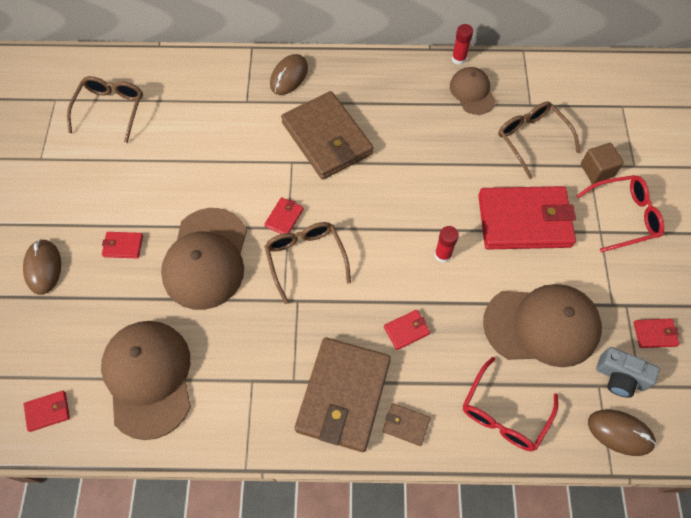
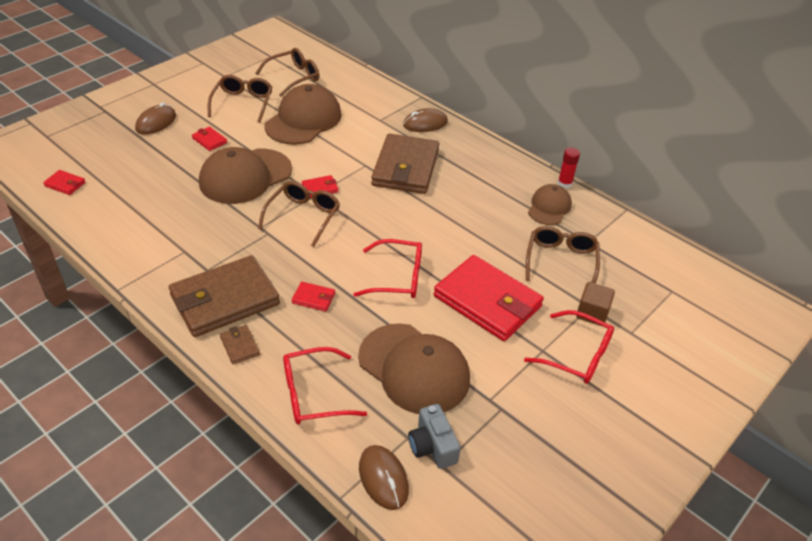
camera: 40 degrees right, 20 degrees down
(100, 178) = (243, 103): none -> brown glasses
(148, 378) = (133, 207): brown cap -> brown cap (303, 120)
(442, 255) = (397, 277): red glue stick -> red glasses
(655, 334) = (500, 444): red wallet -> none

